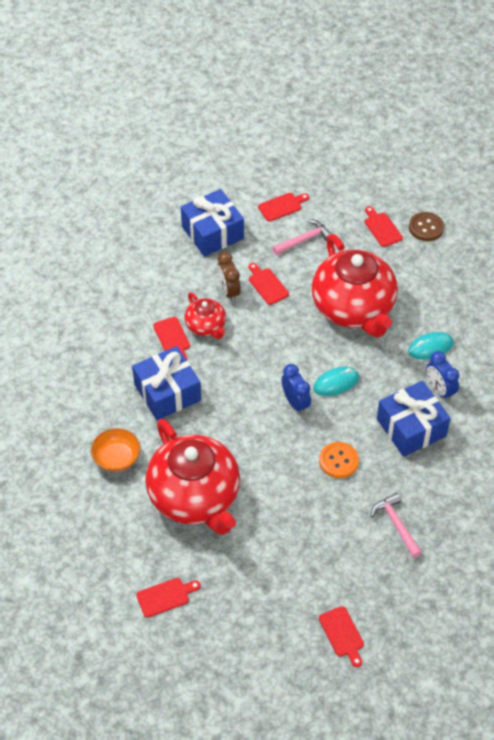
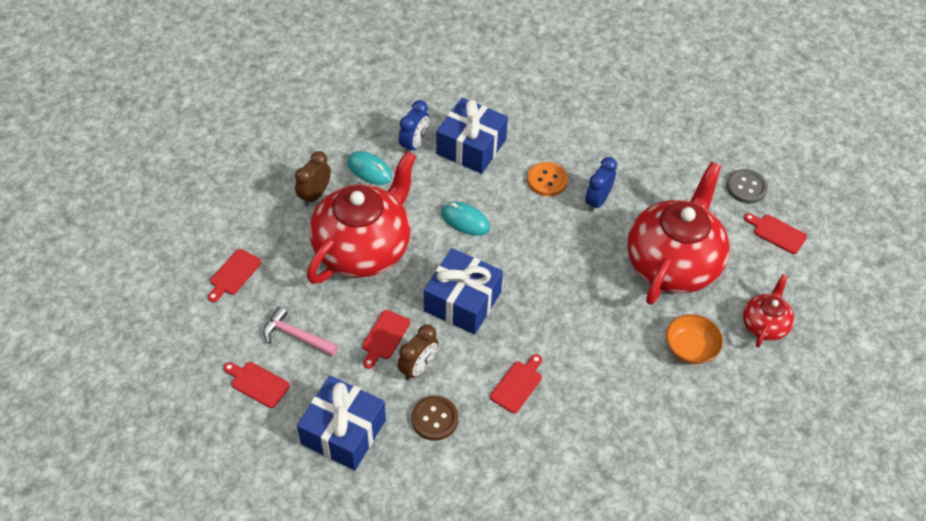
camera: 125 degrees left, 0 degrees up
(167, 392) = (585, 349): blue gift -> blue gift (462, 301)
(206, 326) = (479, 362): red teapot -> red teapot (764, 324)
(227, 608) = (746, 187): none -> grey button
(295, 403) = (512, 240): blue clock -> blue clock (597, 201)
(342, 634) = (696, 109): red cutting board -> none
(396, 524) = (574, 117): pink hammer -> none
(426, 227) = (209, 237): brown button -> brown button (434, 419)
(426, 302) = (315, 195): none -> brown clock

